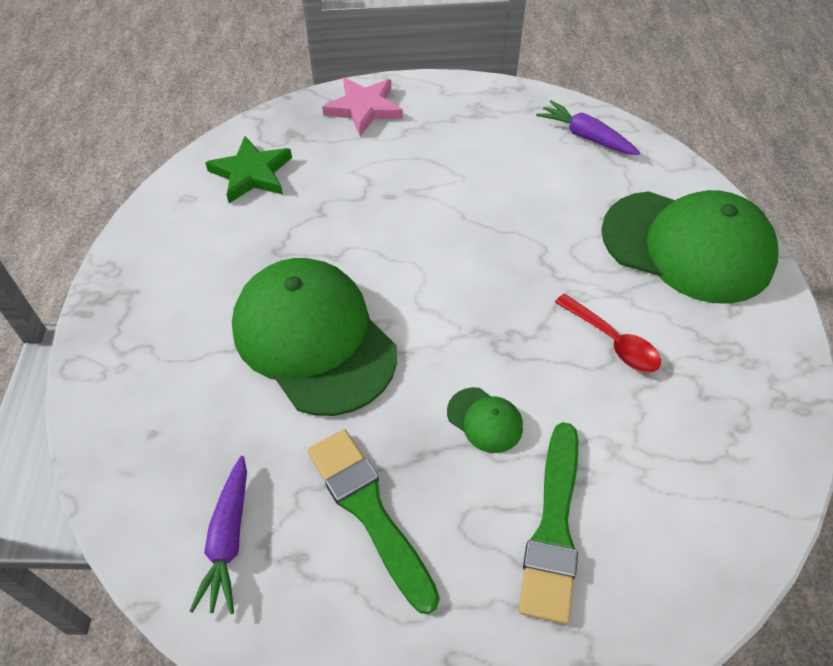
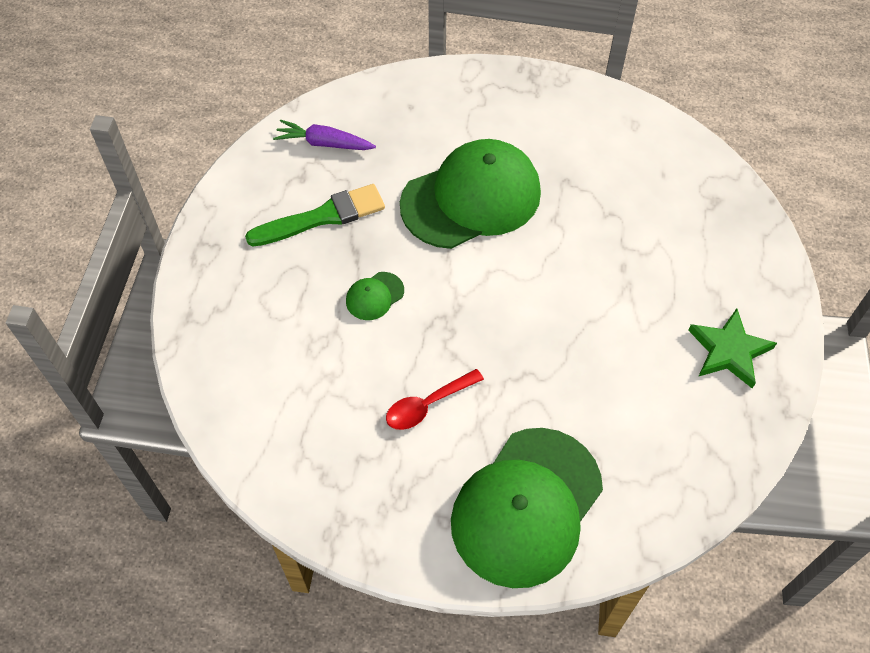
camera: 100 degrees right, 5 degrees up
(251, 174) = (661, 168): green star -> green star (729, 351)
(364, 108) = (751, 261): pink star -> none
(553, 528) = (279, 320): green brush -> none
(586, 137) = (698, 458): purple carrot -> none

